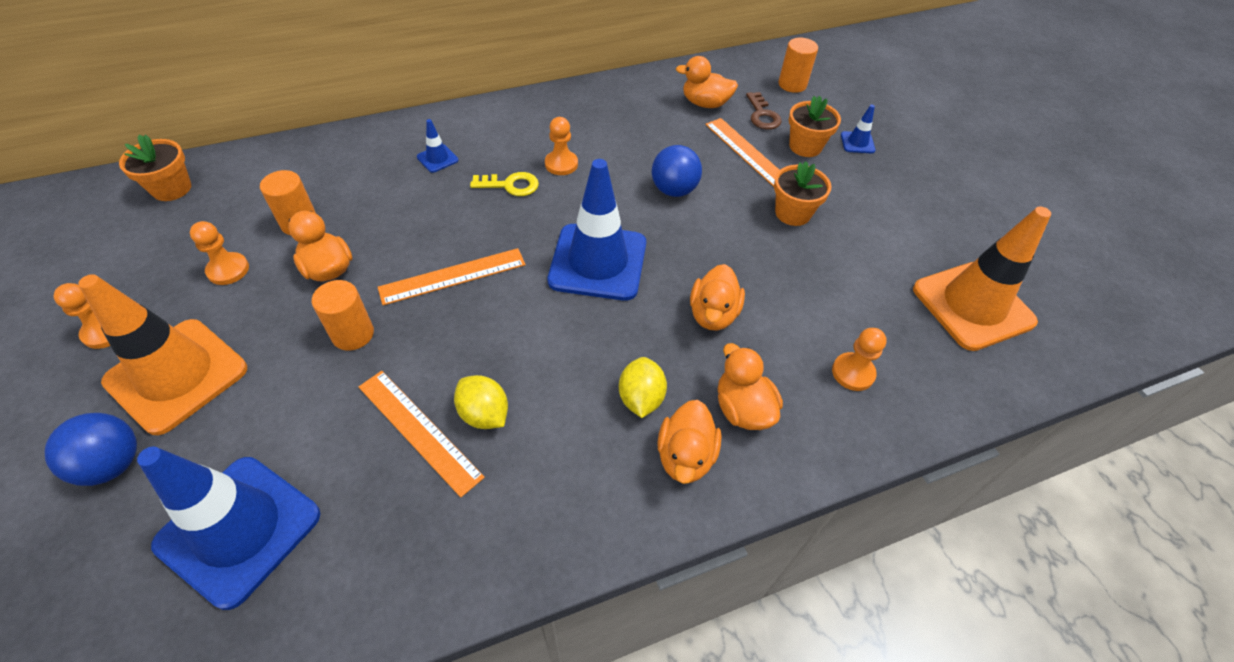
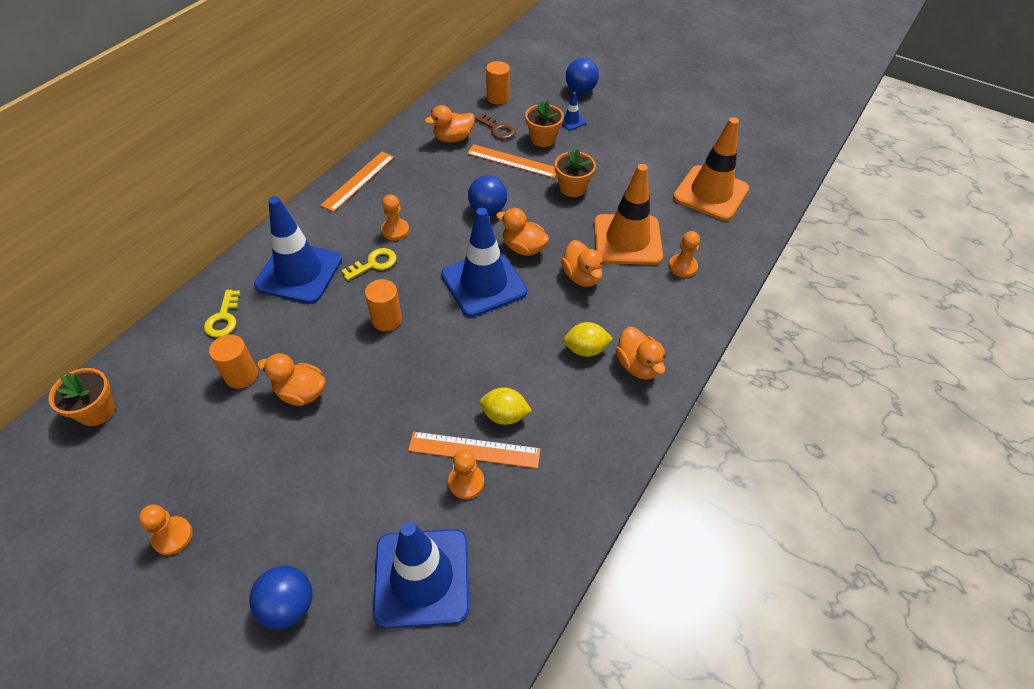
camera: 35 degrees left, 0 degrees up
(177, 375) = (268, 526): orange traffic cone -> orange traffic cone (627, 240)
(228, 270) = (222, 438): orange pawn -> orange pawn (466, 482)
(338, 165) = (224, 318): none -> yellow key
(353, 334) = (367, 422): orange cylinder -> orange cylinder (386, 319)
(437, 158) = (299, 273): blue traffic cone -> blue traffic cone, size x2.42
(453, 276) = (397, 346): orange ruler -> orange ruler (358, 181)
(641, 398) = (585, 349): yellow lemon -> yellow lemon turned 60 degrees counterclockwise
(742, 409) = (644, 321): orange duck -> orange duck (523, 248)
(899, 115) = (580, 90): none -> blue ball

